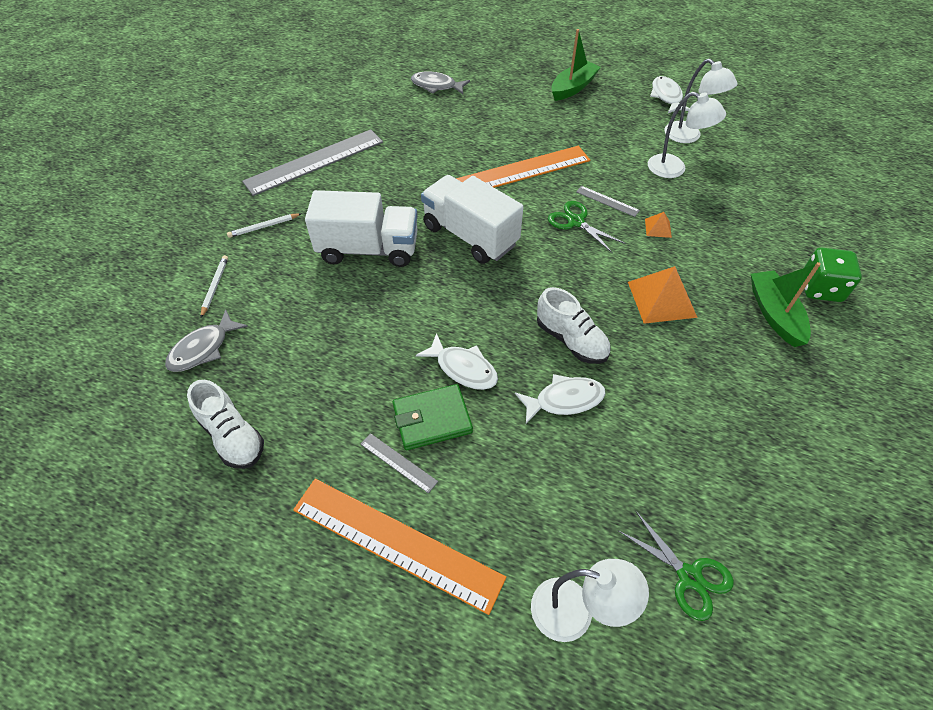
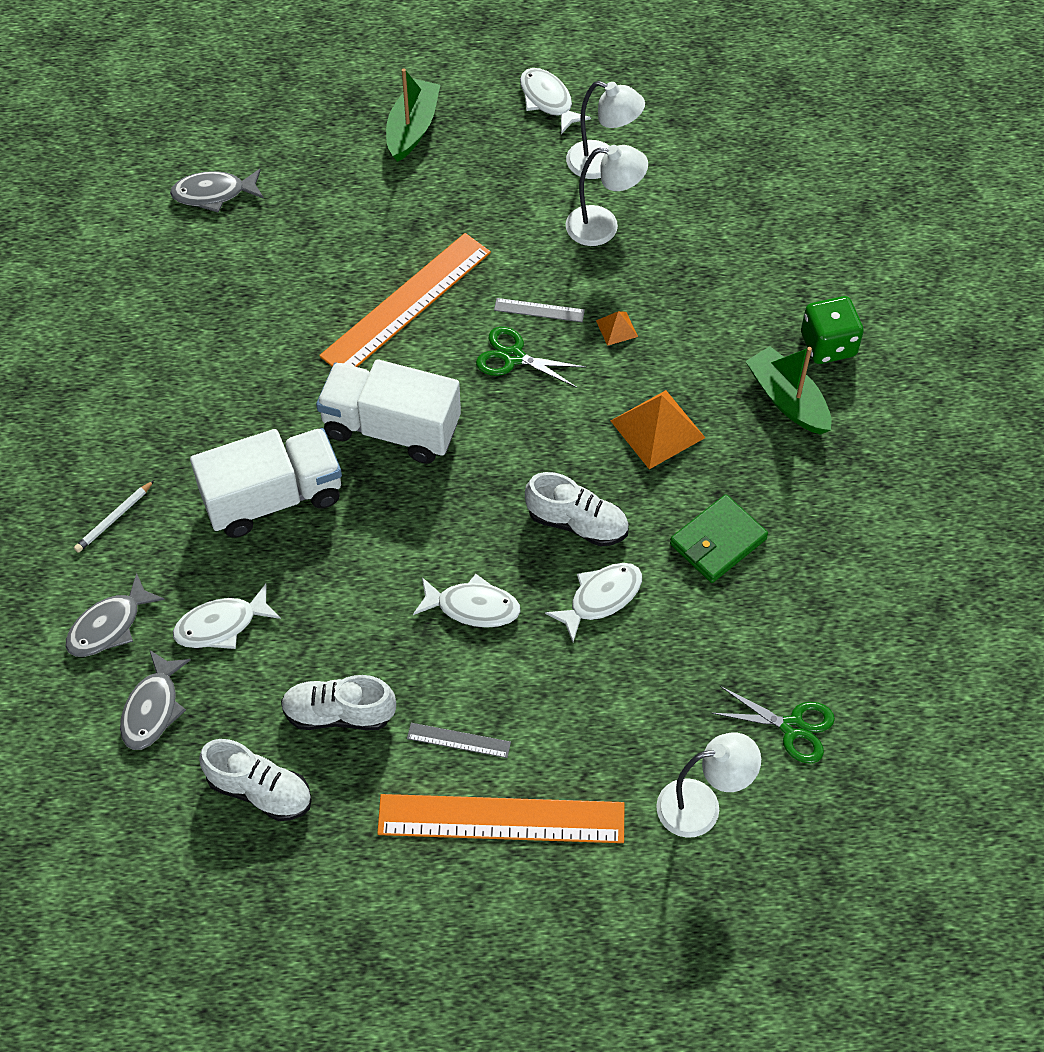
camera: 25 degrees left, 5 degrees up
(215, 286) = (109, 626): white pencil -> grey fish
(284, 313) = (221, 625): none -> white fish
(315, 162) = (117, 391): grey ruler -> none
(323, 404) = (339, 713): none -> white shoe
(432, 419) = (469, 679): green wallet -> green wallet (718, 541)

